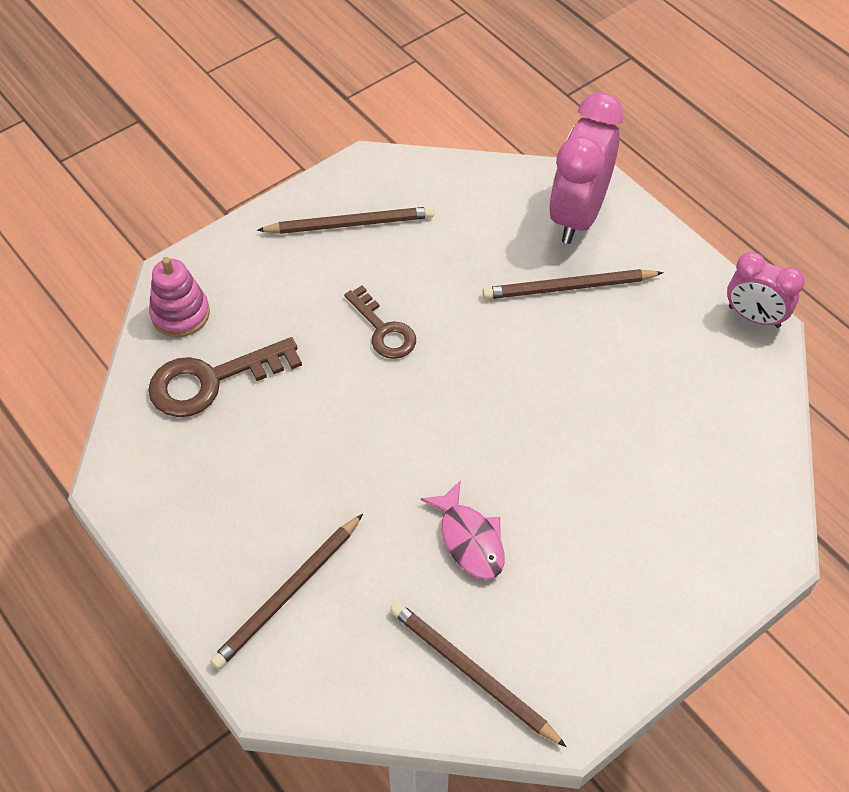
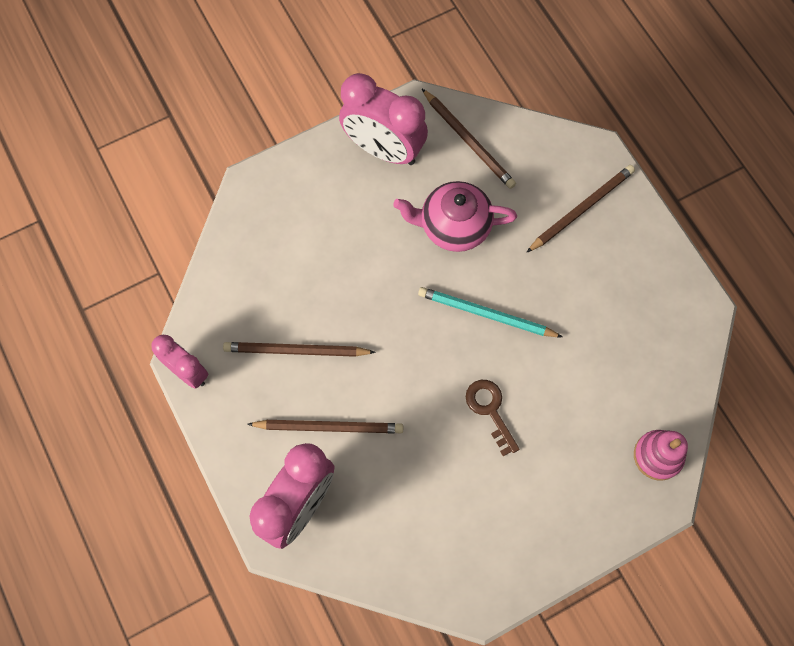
camera: 170 degrees left, 15 degrees up
(211, 380) = (632, 385): brown key -> none
(349, 224) = (505, 531): brown pencil -> brown pencil (296, 351)
(404, 433) = (486, 314): none -> turquoise pencil
(469, 539) = (454, 226): pink fish -> pink teapot
(599, 637) = (383, 149): none -> pink clock

